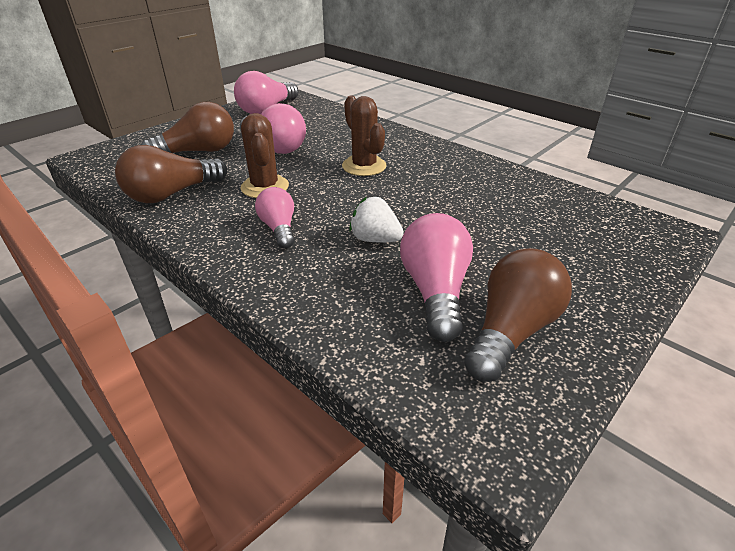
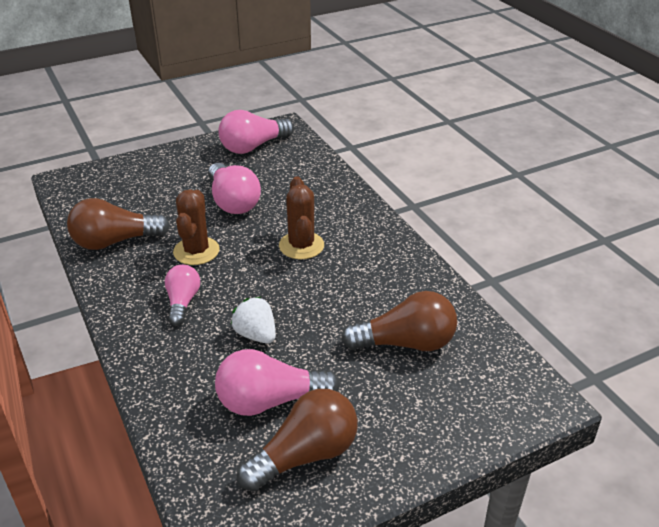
camera: 20 degrees right, 0 degrees up
(198, 152) = (161, 193): brown light bulb -> brown light bulb (405, 343)
(435, 291) = (270, 401): pink light bulb -> pink light bulb turned 120 degrees counterclockwise

